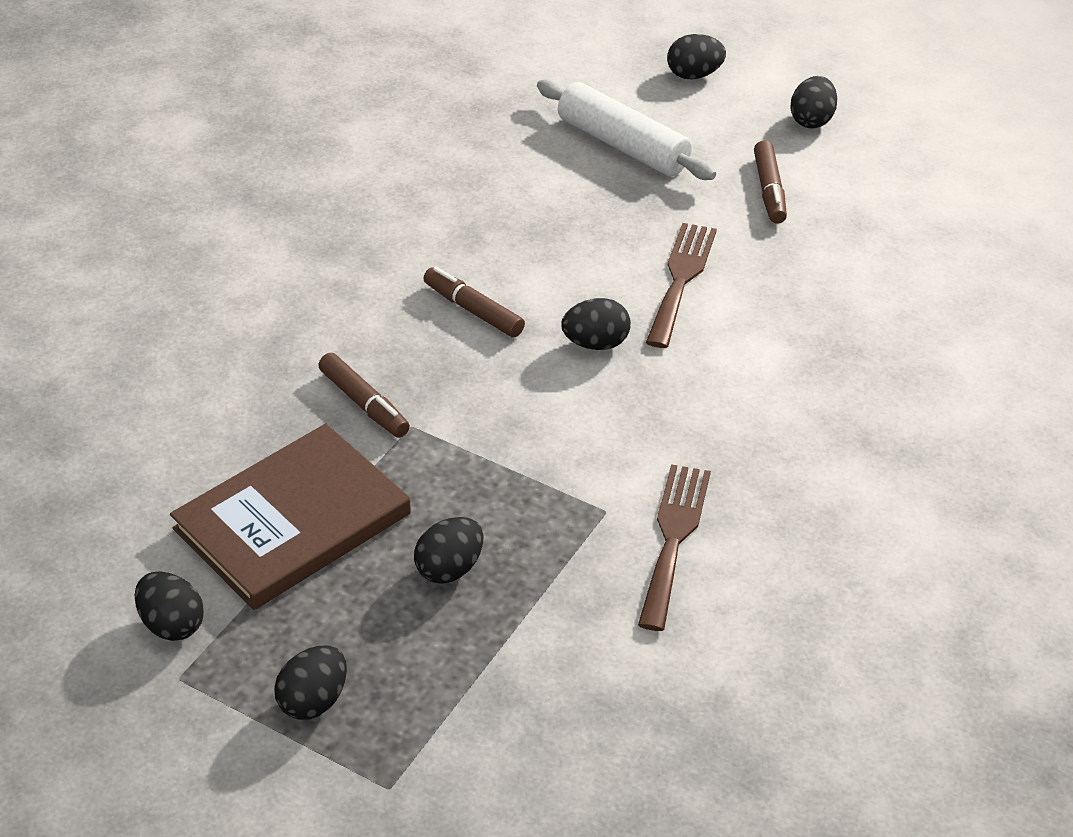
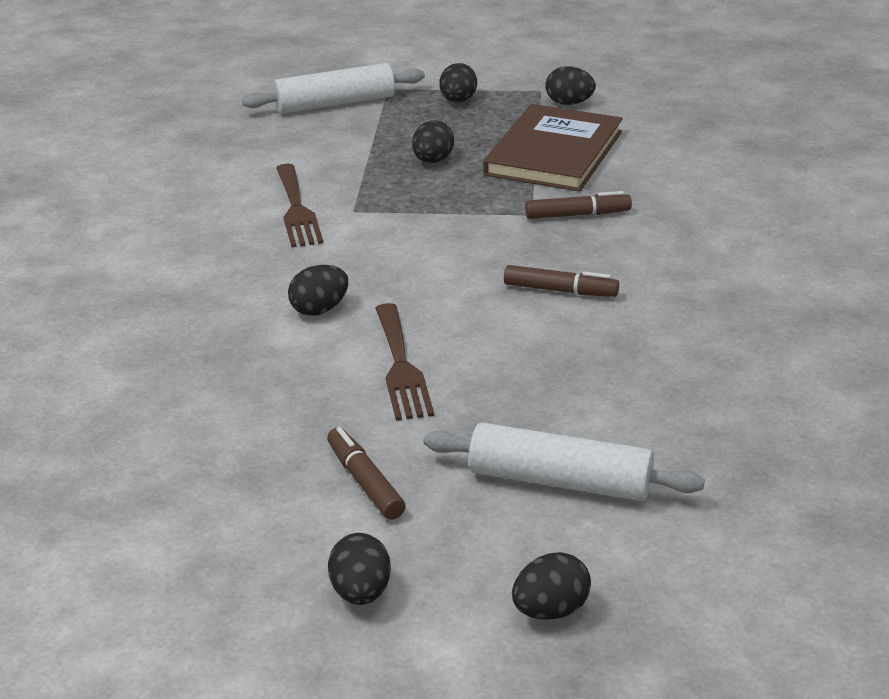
camera: 155 degrees right, 10 degrees down
(364, 404) = (577, 215): brown marker -> brown marker turned 150 degrees clockwise
(494, 778) = (335, 103): none -> white rolling pin
(596, 343) = (438, 298): black egg -> black egg (320, 309)

